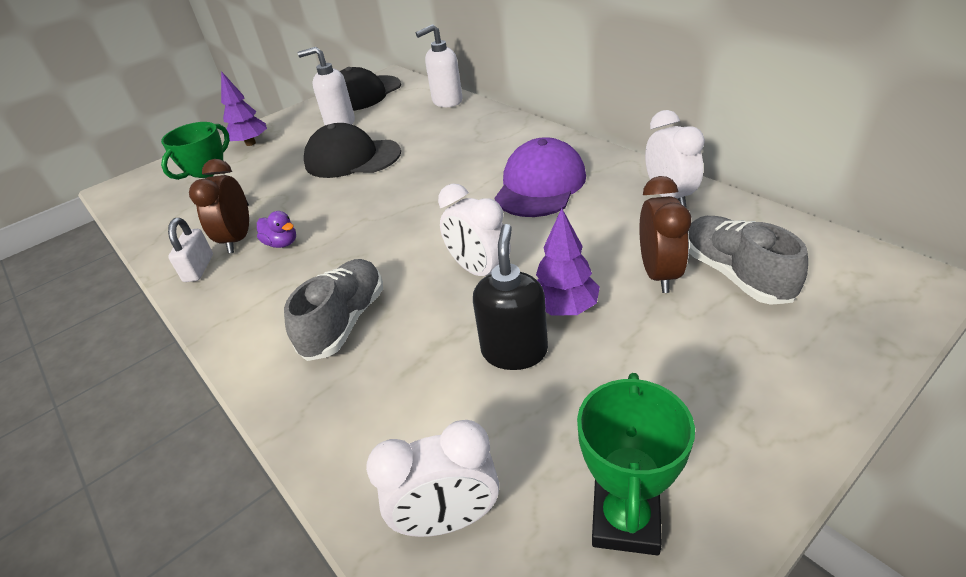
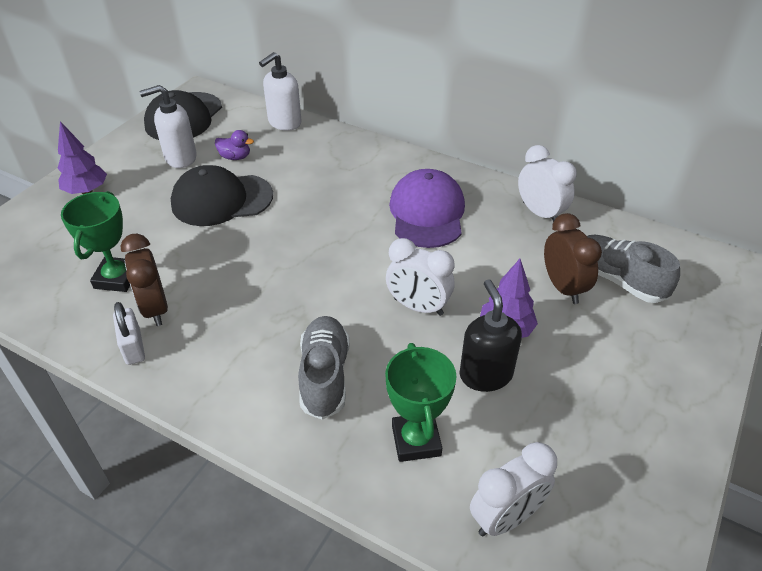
camera: 25 degrees left, 5 degrees up
(282, 243) = (208, 306): purple duck -> purple duck (235, 157)
(625, 520) = (624, 484): green trophy -> green trophy (416, 440)

